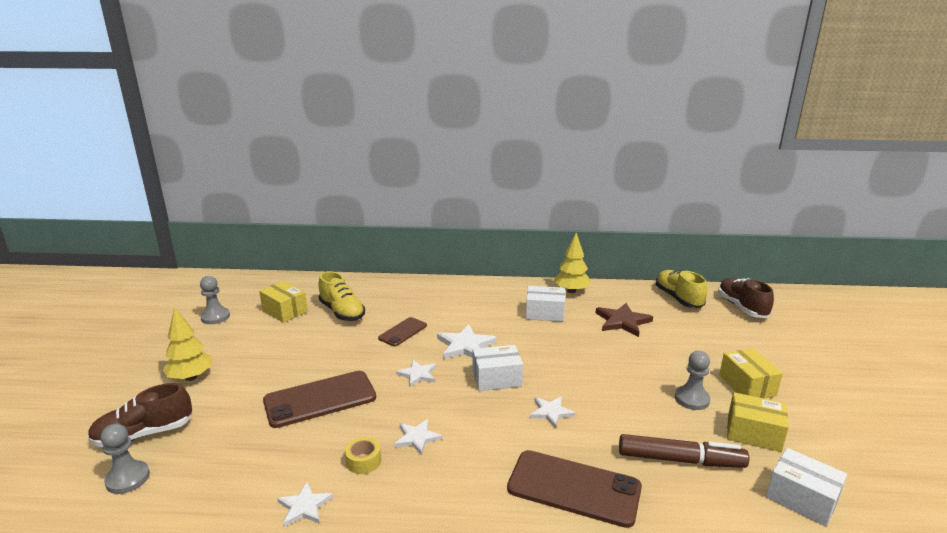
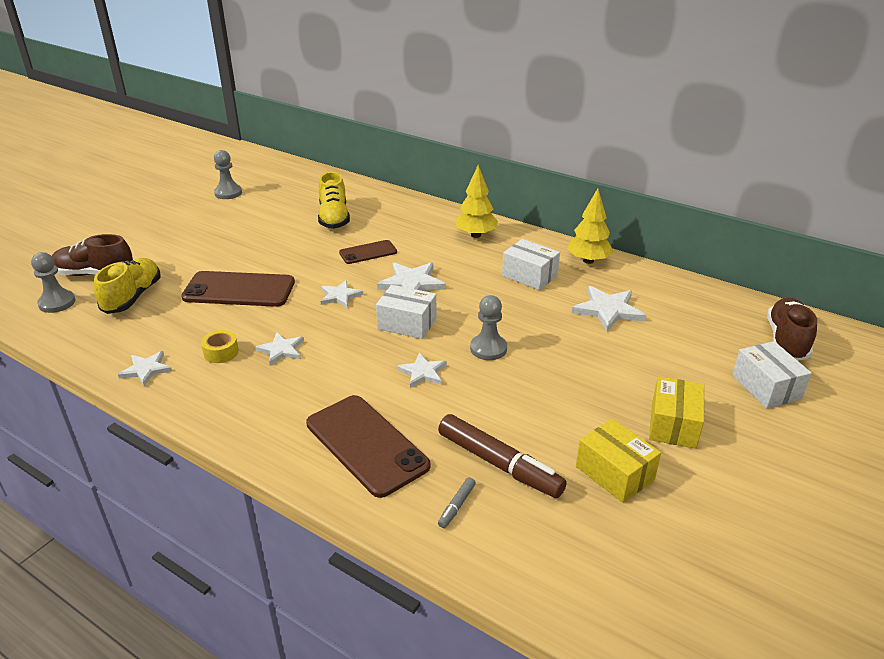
camera: 30 degrees right, 10 degrees up
(191, 377) = (164, 239): yellow tree -> yellow tree (476, 235)
(285, 311) = (287, 203): yellow box -> none
(622, 321) = (608, 310): brown star -> white star
(678, 298) = (712, 306): yellow shoe -> yellow shoe (132, 297)
(689, 506) = (456, 506): none -> grey marker
(692, 399) = (587, 414): grey pawn -> grey pawn (488, 348)
(801, 498) = (585, 553): white box -> white box (766, 387)

